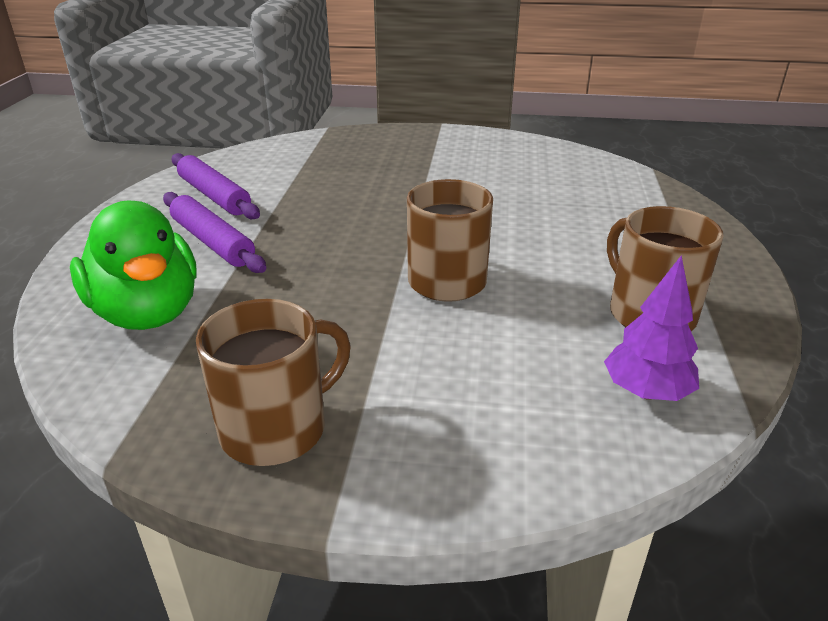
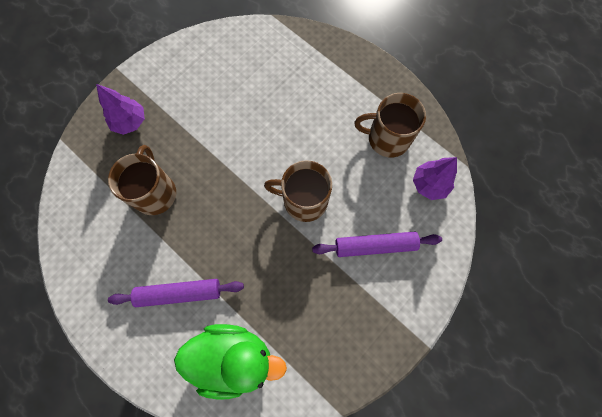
camera: 55 degrees left, 40 degrees up
(214, 196) = (116, 265): purple rolling pin -> purple rolling pin (375, 245)
(276, 428) = (362, 336): brown mug -> brown mug (155, 192)
(393, 147) = (130, 122): none -> purple tree

